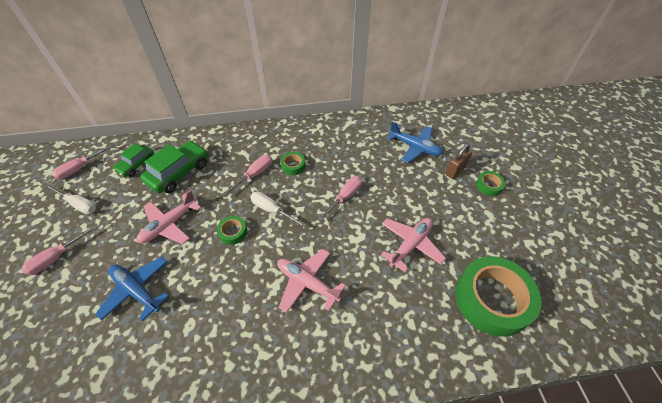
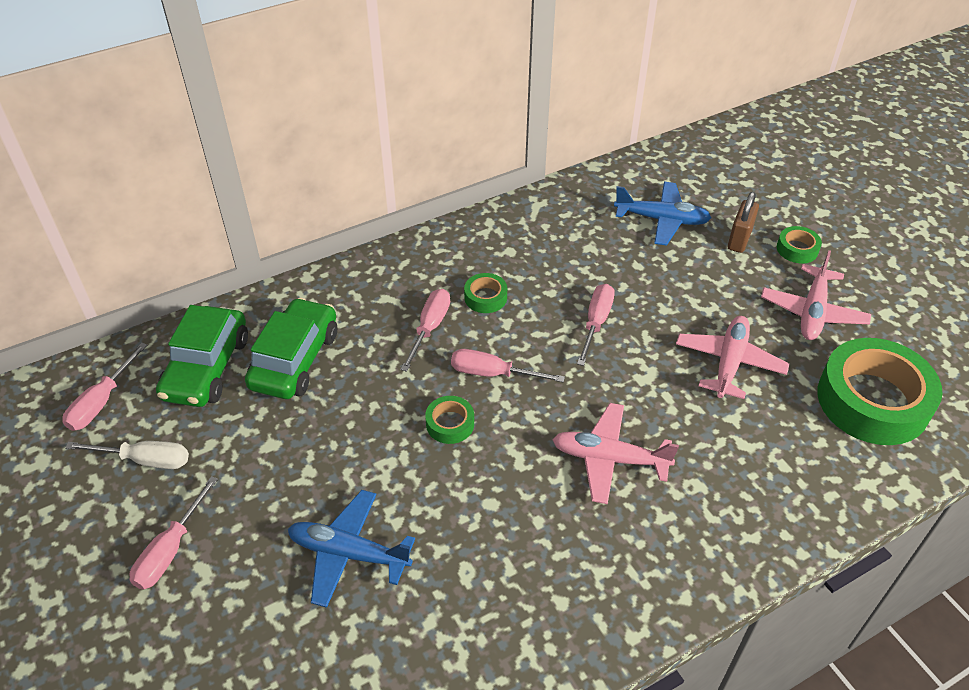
camera: 20 degrees left, 5 degrees down
(136, 165) = (207, 368): green car -> green car, size x1.61
(169, 225) = (335, 444): pink plane -> pink plane (812, 312)
(272, 210) = (493, 373): white screwdriver -> pink screwdriver

